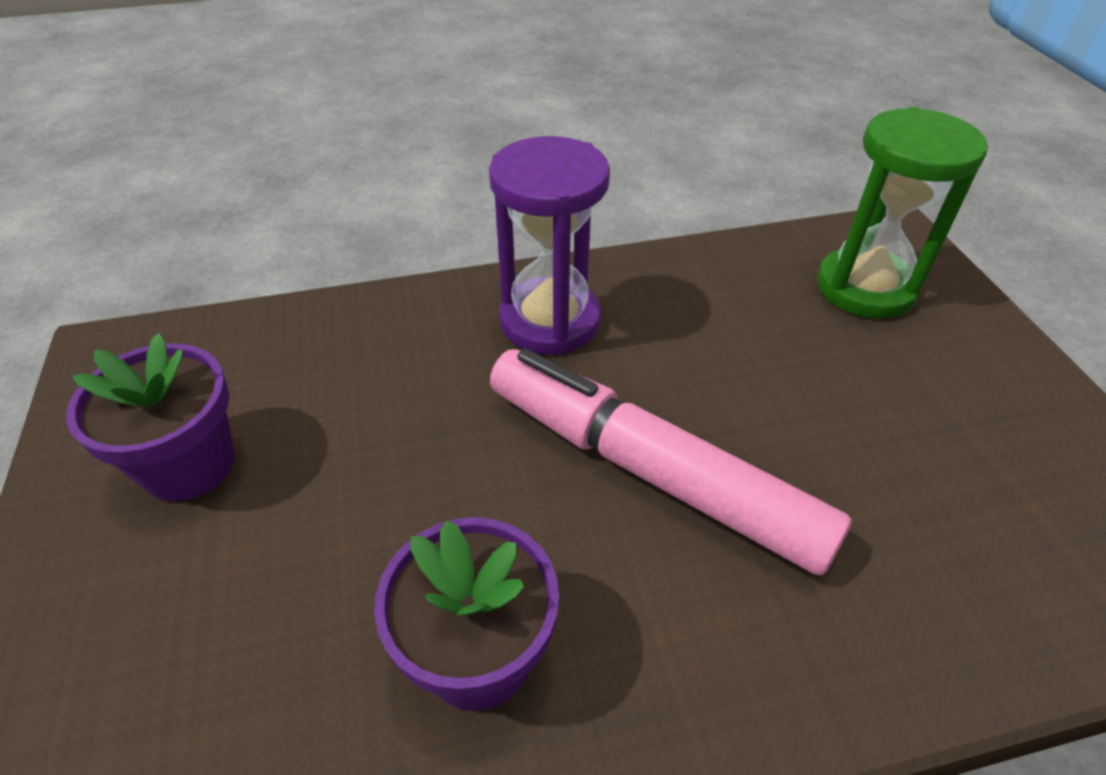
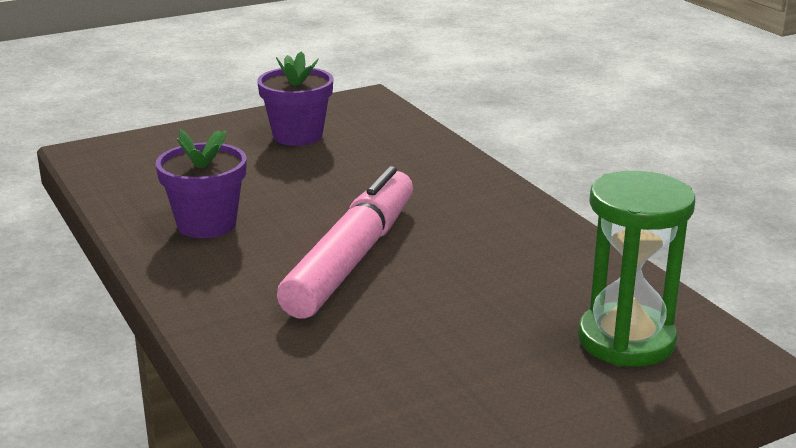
camera: 75 degrees right, 20 degrees down
(550, 321) = (478, 209): purple hourglass -> none

